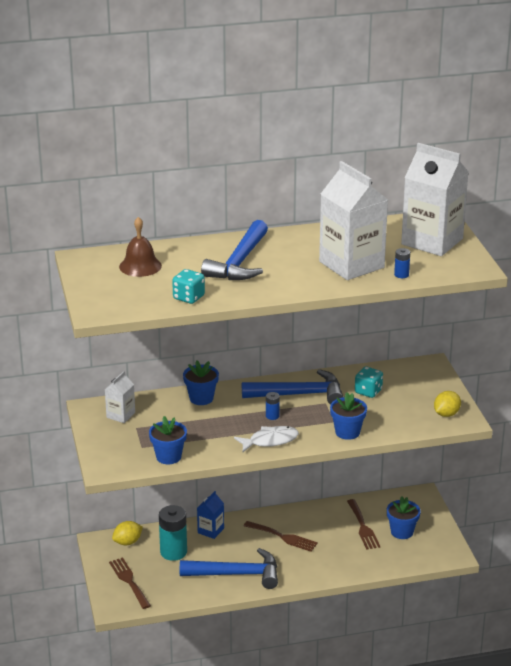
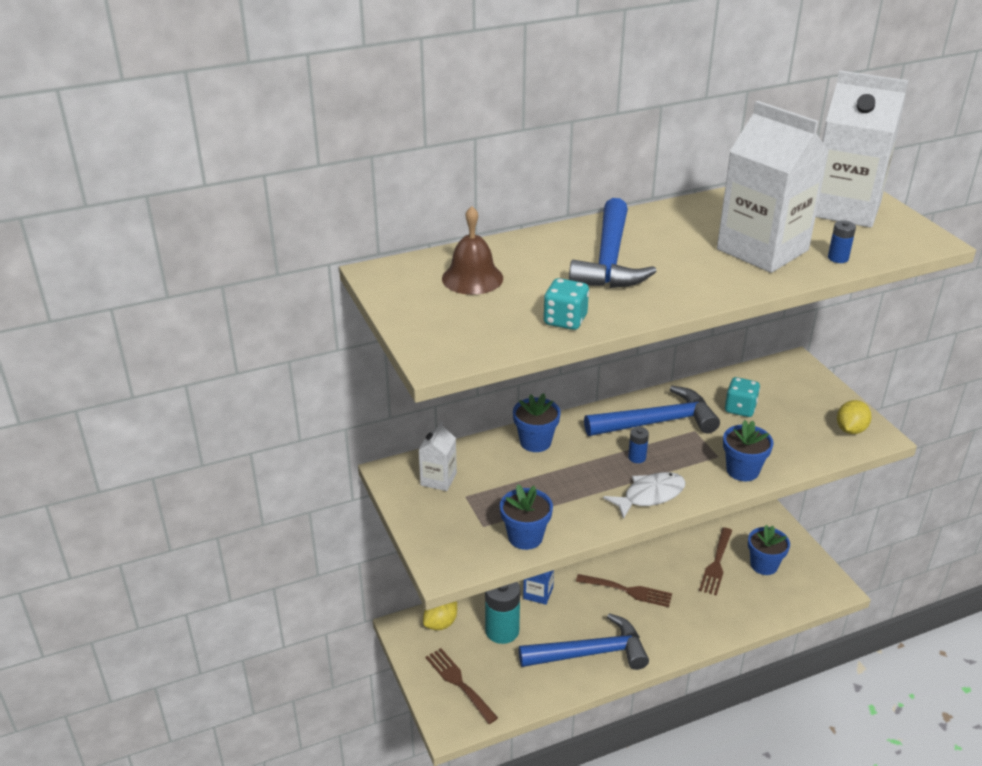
camera: 10 degrees left, 5 degrees up
(363, 527) = (716, 564): brown fork -> brown fork turned 45 degrees clockwise

